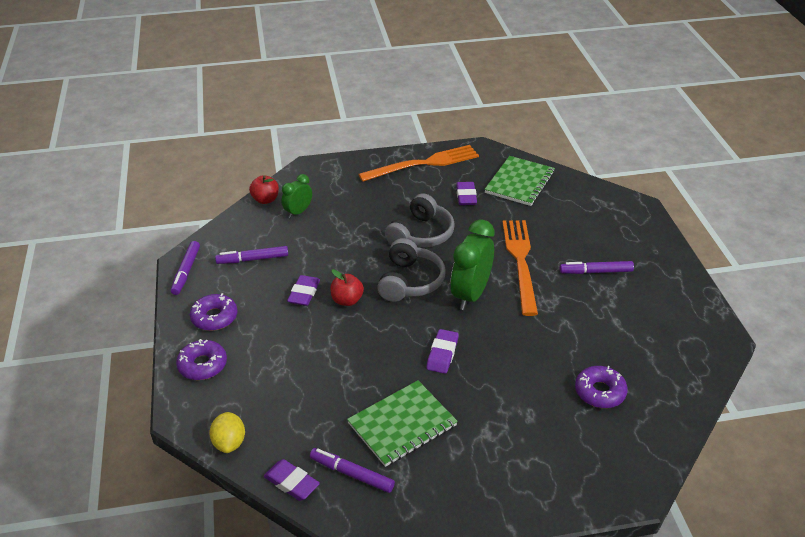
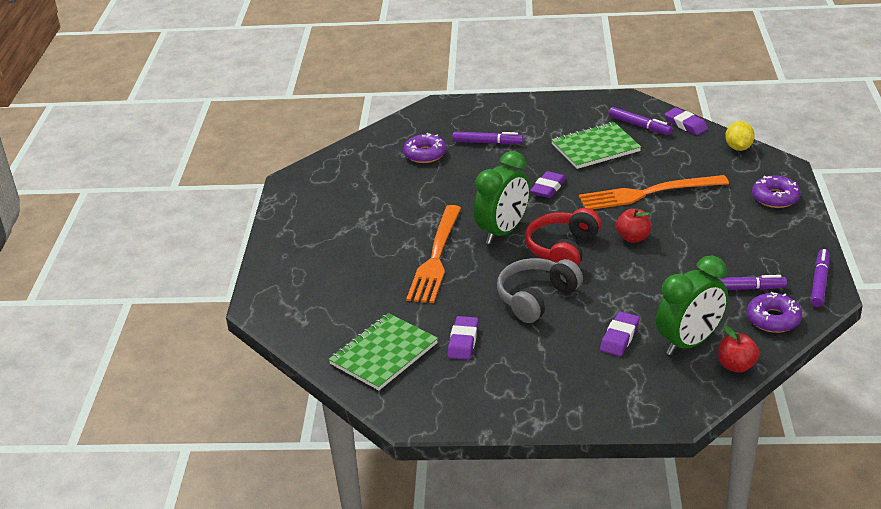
camera: 165 degrees left, 5 degrees down
(214, 317) = (773, 234): purple donut -> purple donut (773, 319)
(298, 212) = (689, 342): green clock -> green clock, size x1.76
(304, 293) = (679, 248): purple eraser -> purple eraser (619, 337)
(410, 281) = (563, 249): grey headphones -> red headphones
(423, 164) = (503, 399): orange fork -> orange fork (647, 193)
(596, 272) = (363, 241): purple marker -> purple marker (487, 142)

